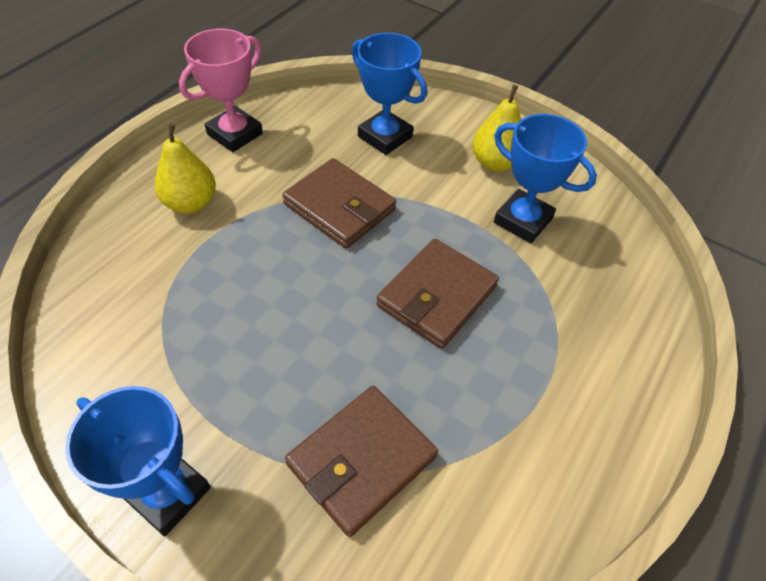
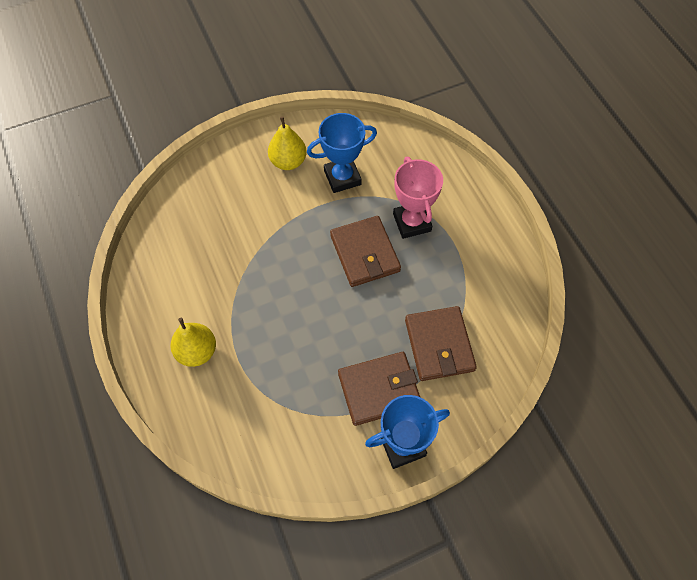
camera: 55 degrees left, 10 degrees up
(235, 134) = (147, 295): pink trophy -> pink trophy (412, 222)
(339, 207) = (263, 266): brown wallet -> brown wallet (379, 390)
(385, 137) = (220, 207): blue trophy -> none

